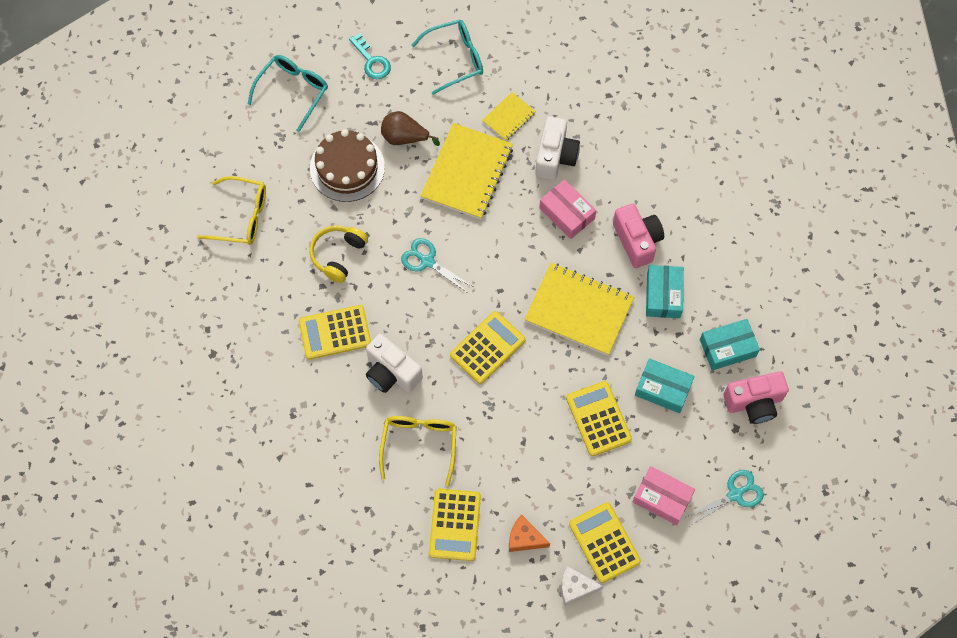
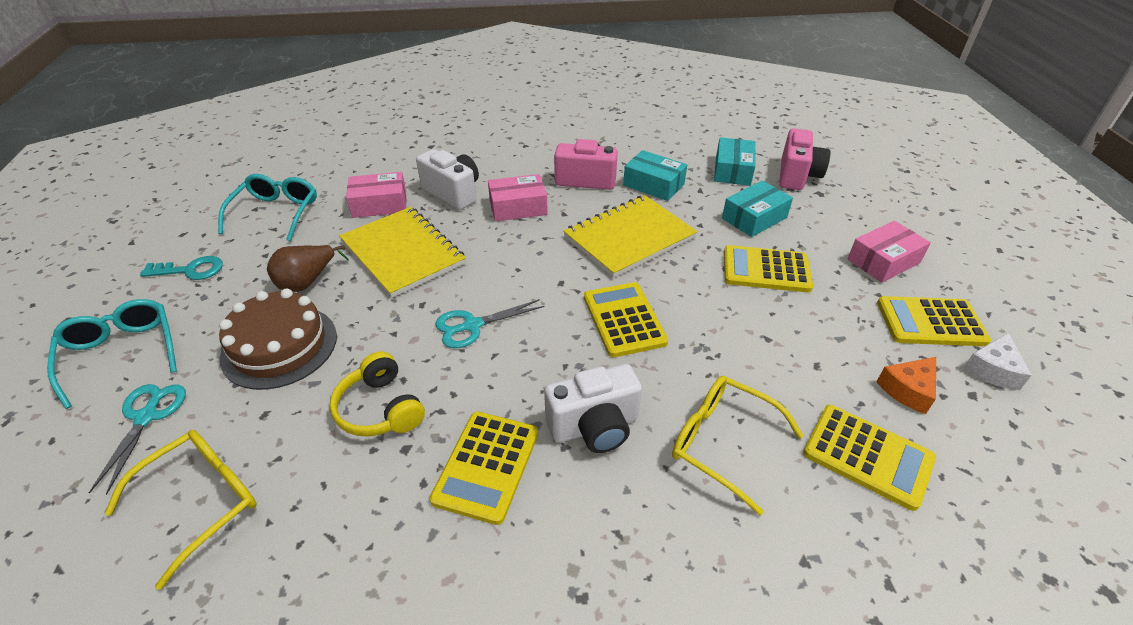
camera: 60 degrees left, 25 degrees down
(509, 117) = (379, 204): yellow notebook -> pink box
(735, 494) = (893, 216): turquoise scissors -> turquoise scissors (147, 417)

